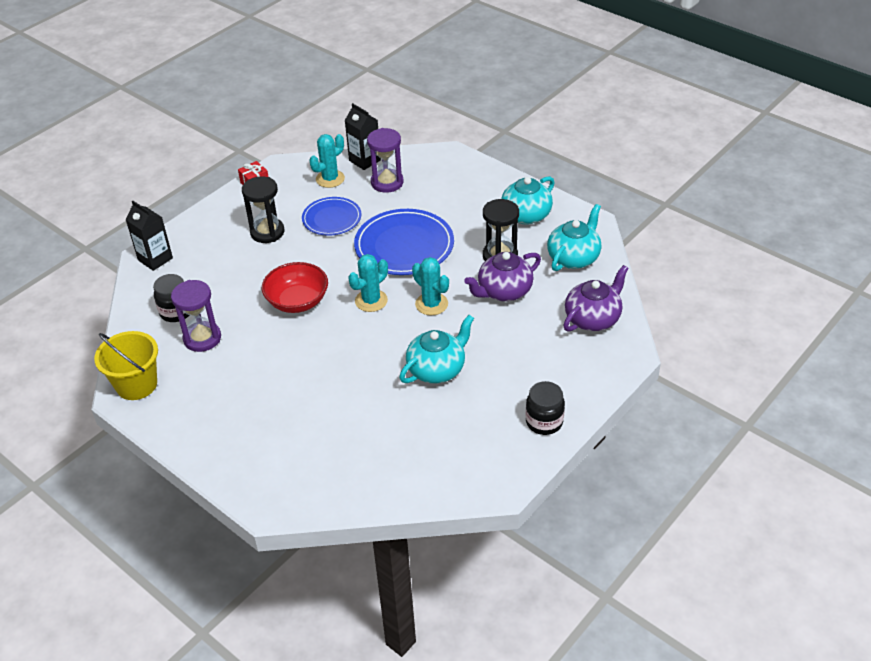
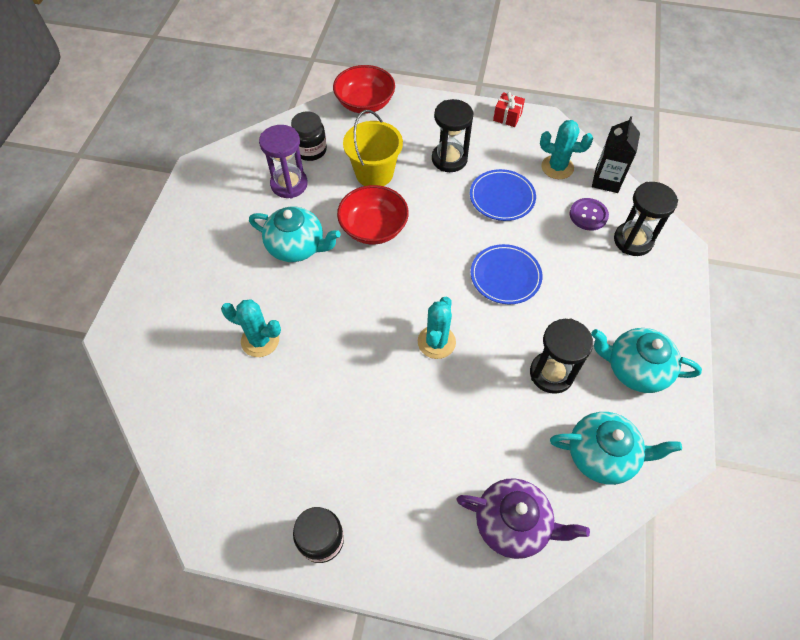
camera: 60 degrees right, 15 degrees up
(136, 384) = (215, 170): yellow bucket -> yellow bucket (374, 173)
(155, 259) = (365, 103): black carton -> red bowl
(371, 301) = (409, 286): turquoise cactus -> turquoise cactus (260, 340)
(387, 183) = (588, 215): purple hourglass -> purple button
(404, 246) = (505, 276): blue plate -> blue plate, size x0.62
(427, 171) = (633, 240): none -> black hourglass
(437, 369) = (346, 392): turquoise teapot -> turquoise teapot (297, 247)
(503, 291) = (498, 403): purple teapot -> none

